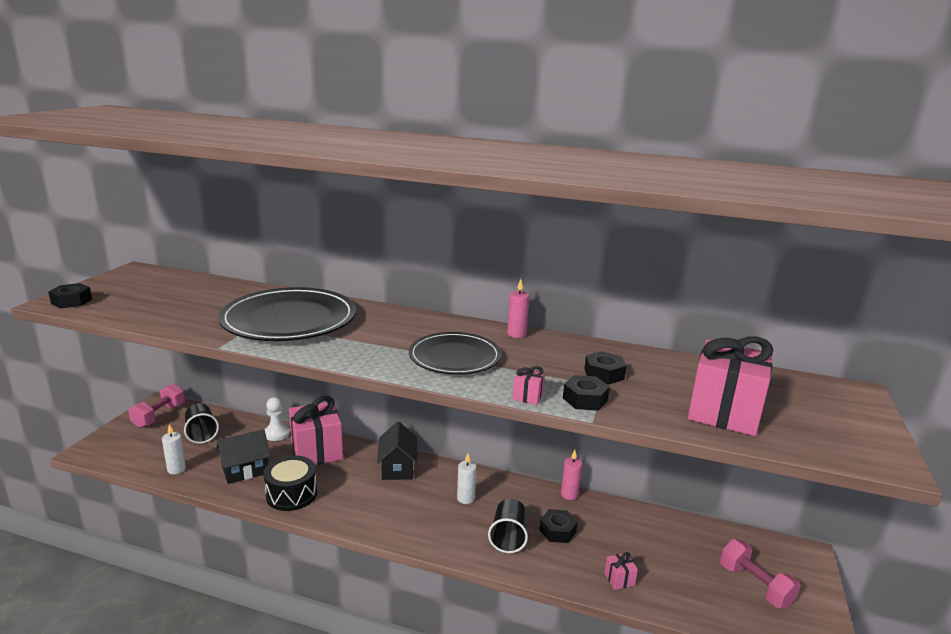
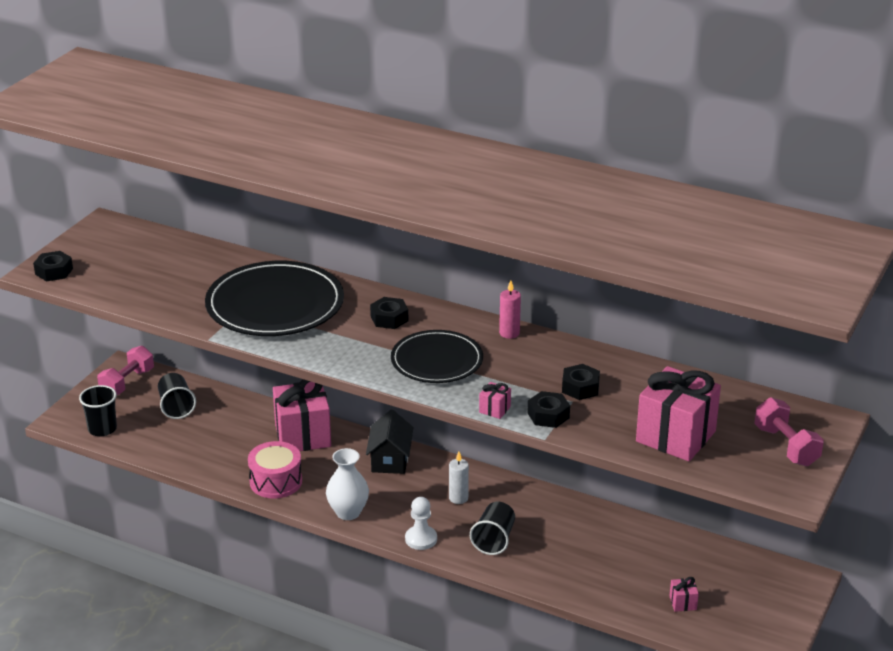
camera: 10 degrees right, 10 degrees up
(127, 456) = (102, 429): none -> black cup
(176, 469) = (156, 447): white candle -> none
(245, 470) = (227, 452): black house -> none
(277, 433) = (258, 411): white pawn -> white pawn (421, 539)
(291, 494) = (276, 481): black drum -> pink drum
(363, 519) = (348, 512): none -> white vase
(557, 531) = (547, 537): black nut -> black nut (389, 318)
(569, 494) = (573, 501): pink candle -> none
(619, 579) = (594, 587): pink gift -> pink gift (683, 603)
(754, 585) = (731, 603): pink dumbbell -> pink dumbbell (786, 446)

